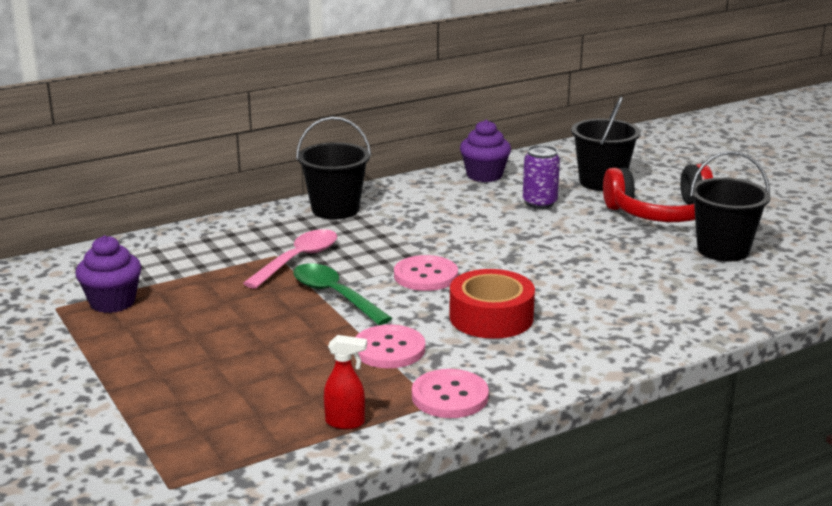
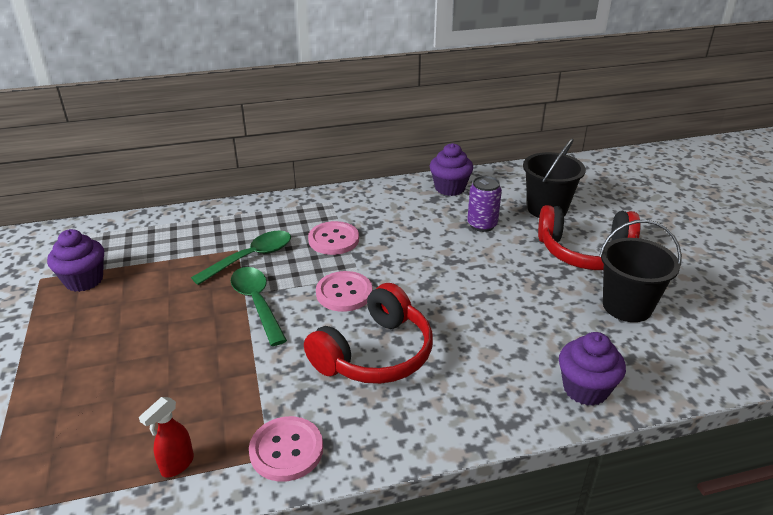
camera: 15 degrees right, 10 degrees up
(298, 260) = (251, 258): pink spoon -> green spoon
(335, 209) = (311, 208): black bucket -> none
(345, 423) = (177, 465): red spray bottle -> red spray bottle turned 105 degrees clockwise
(389, 349) = (266, 377): pink button -> pink button (333, 240)
(491, 317) = (375, 354): red tape -> red headphones
(713, 314) = (585, 389): none -> purple cupcake

